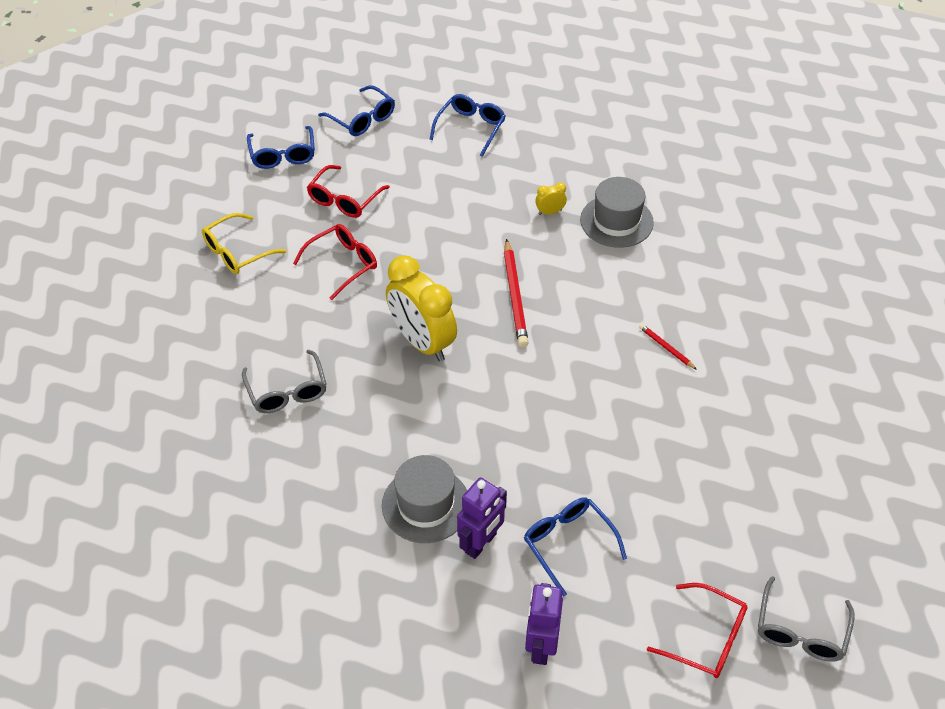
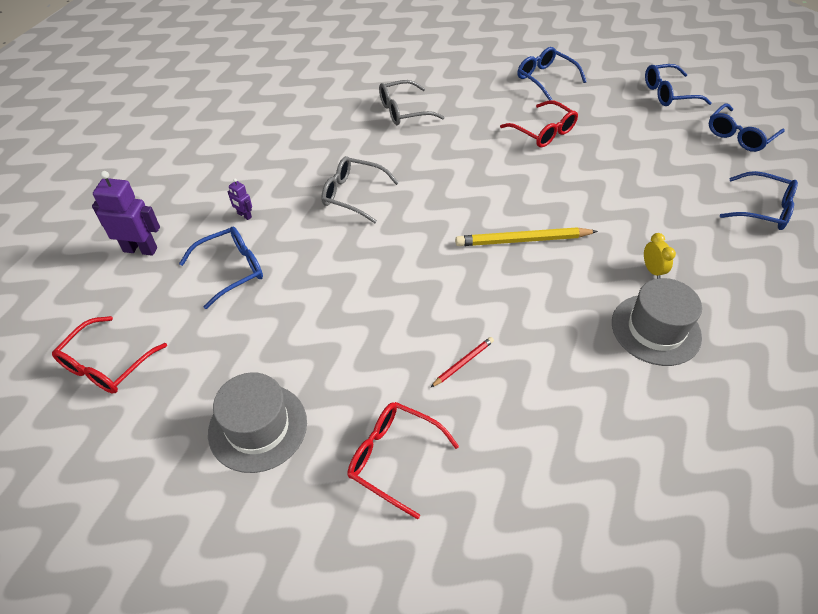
camera: 90 degrees right, 0 degrees up
(238, 252) = (545, 79): yellow glasses -> blue glasses
(345, 199) = (624, 130): red glasses -> red glasses (394, 458)
(422, 342) = (458, 179): yellow clock -> none
(426, 504) = (287, 184): grey hat -> grey hat (258, 427)
(481, 543) = (244, 215): purple robot -> purple robot, size x0.50
(515, 296) = (522, 240): red pencil -> yellow pencil
(801, 630) = (86, 449): grey glasses -> grey glasses (353, 195)

